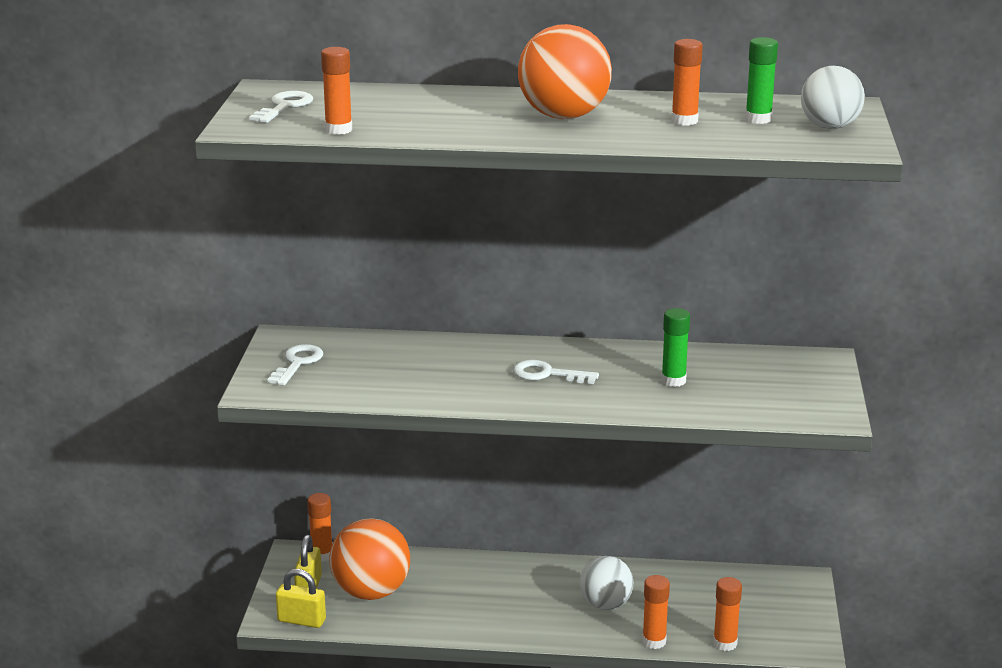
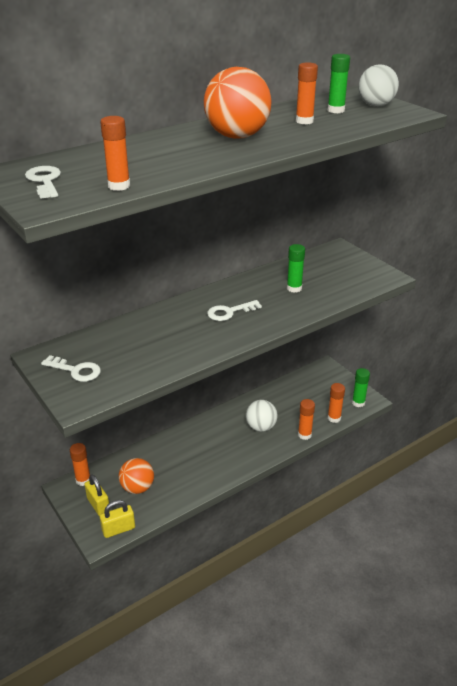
camera: 40 degrees left, 10 degrees up
(297, 363) = (76, 370): white key -> white key turned 135 degrees clockwise
(371, 592) = (137, 487): orange ball -> orange ball, size x0.66
(789, 644) = (358, 403): none -> green glue stick

